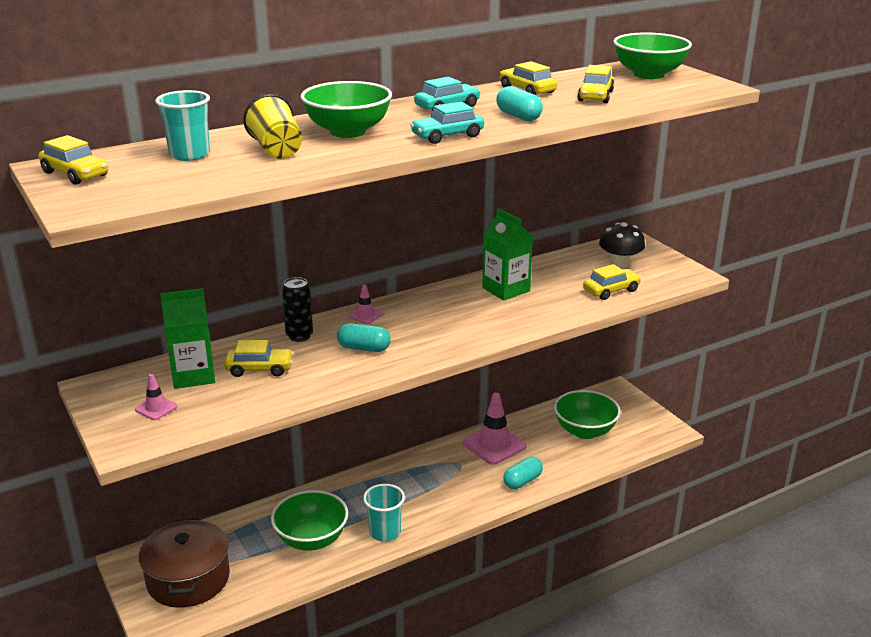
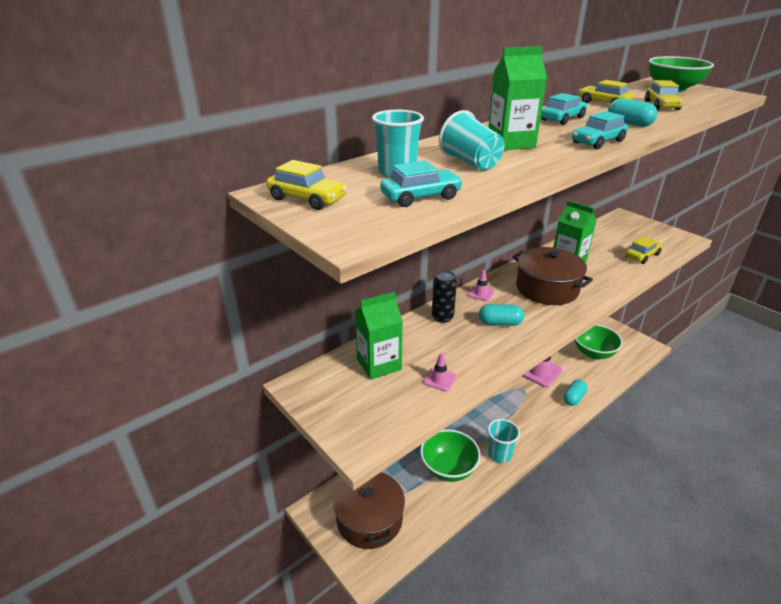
camera: 10 degrees left, 5 degrees up
(156, 408) = (366, 401): pink traffic cone -> pink traffic cone (439, 379)
(185, 179) = (420, 197): none -> turquoise car
(260, 369) = (430, 351): yellow car -> none
(276, 150) = (470, 163): yellow cup -> turquoise cup
(348, 131) = (511, 143): green bowl -> green carton
(452, 317) = (547, 288): none -> brown pot
(620, 263) = (630, 234): black mushroom -> none

